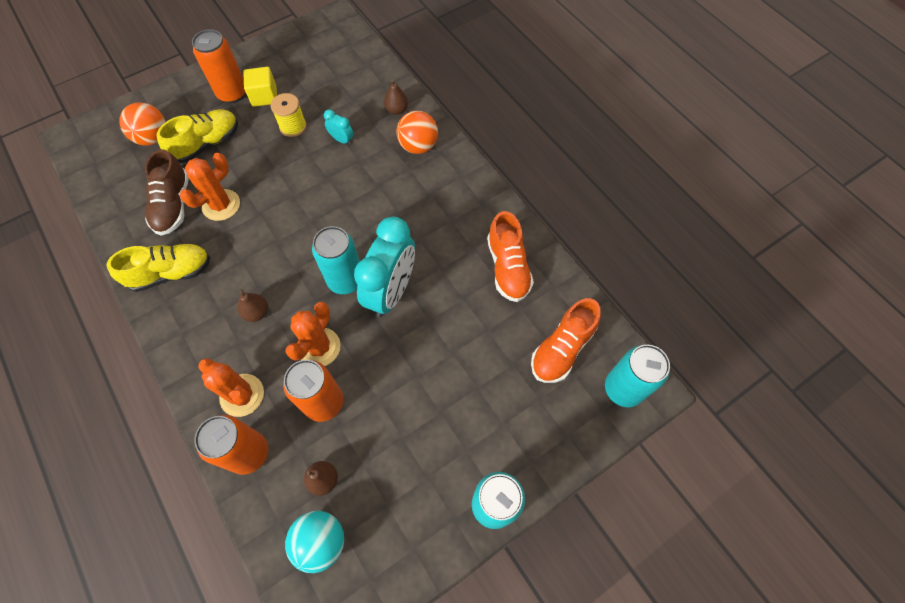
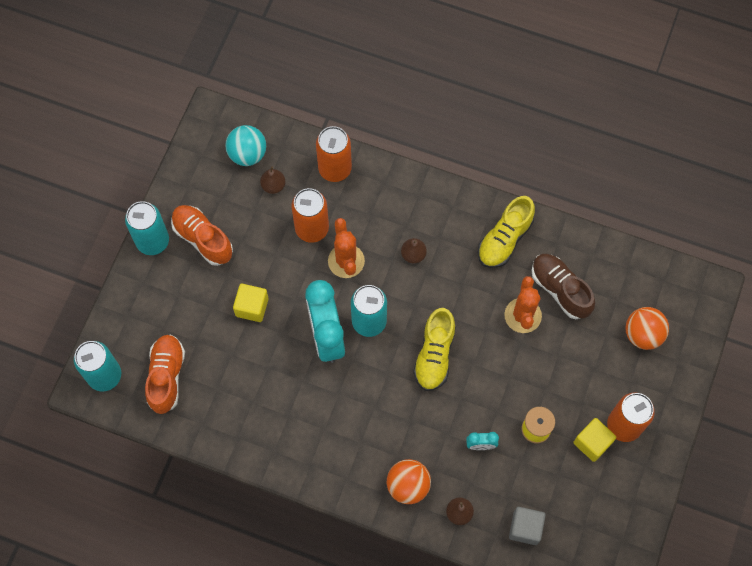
camera: 145 degrees right, 5 degrees up
(207, 144) = (591, 360): yellow shoe -> yellow shoe (434, 355)
(242, 395) = (371, 197): orange cactus -> none
(360, 77) = (525, 528): none -> grey cube
(438, 362) = (252, 307): none -> yellow cube
(508, 267) = (249, 417): orange shoe -> orange shoe (203, 239)

